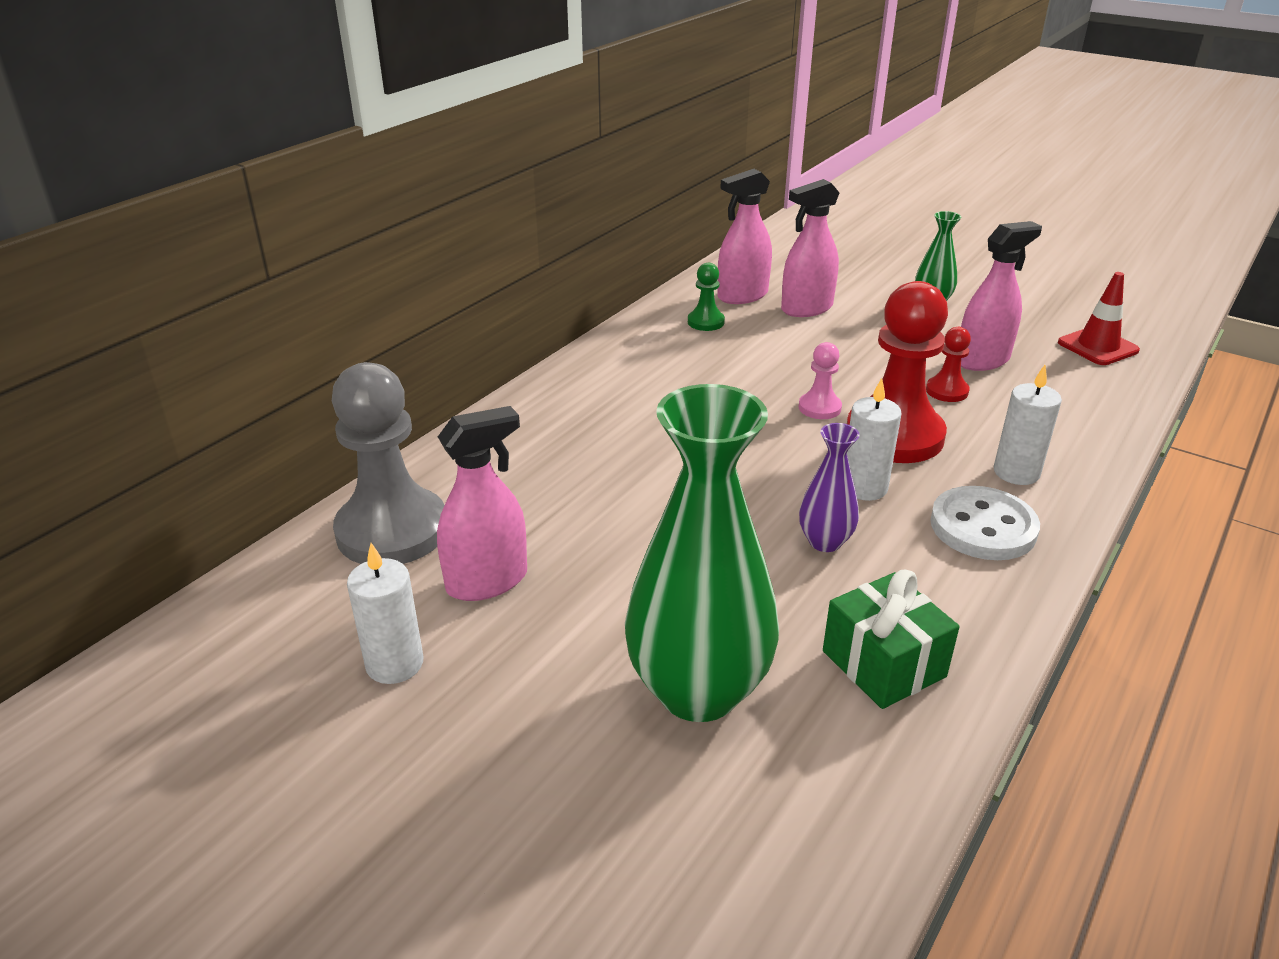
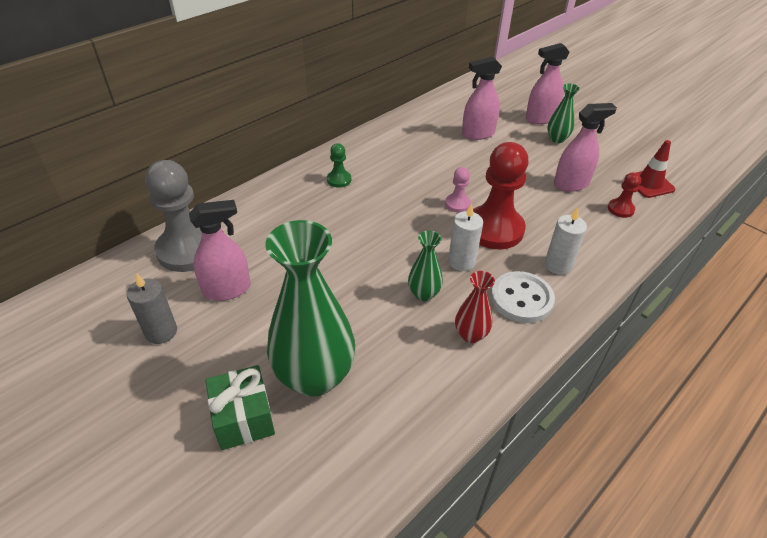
camera: 10 degrees right, 10 degrees up
(394, 664) = (161, 332): white candle -> grey candle
(706, 322) = (413, 136): green pawn -> green pawn (339, 180)
(742, 296) = (442, 120): pink spray bottle -> pink spray bottle (540, 118)
(825, 542) = (424, 294): purple vase -> green vase
(883, 664) = (425, 378): green gift -> green gift (244, 418)
(927, 589) = (470, 335): none -> red vase
(947, 391) = (539, 203): red pawn -> red pawn (620, 209)

